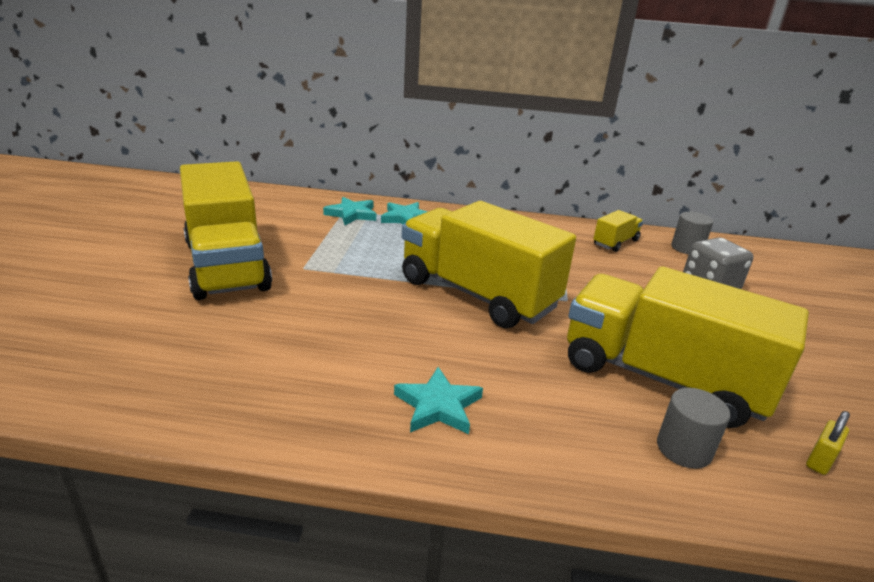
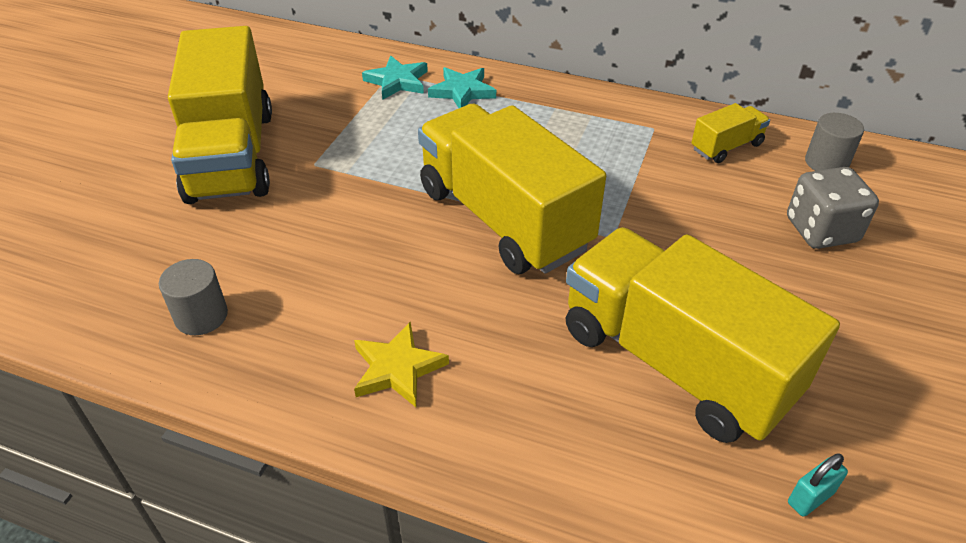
camera: 15 degrees right, 15 degrees up
(438, 406) = (397, 368): turquoise star -> yellow star
(683, 449) = (650, 459): grey cylinder -> grey cylinder (201, 316)
(819, 460) = (810, 498): yellow padlock -> turquoise padlock

